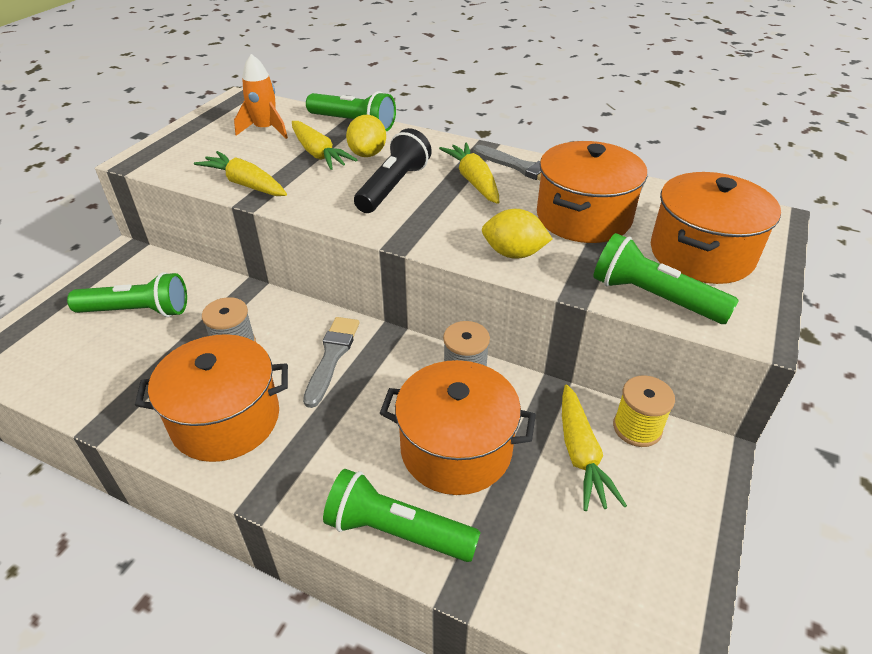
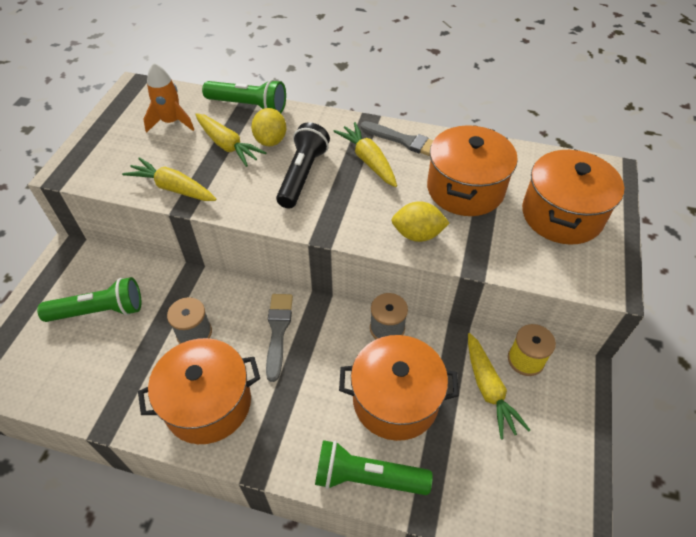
camera: 10 degrees left, 10 degrees up
(653, 297) = (532, 263): green flashlight -> none

